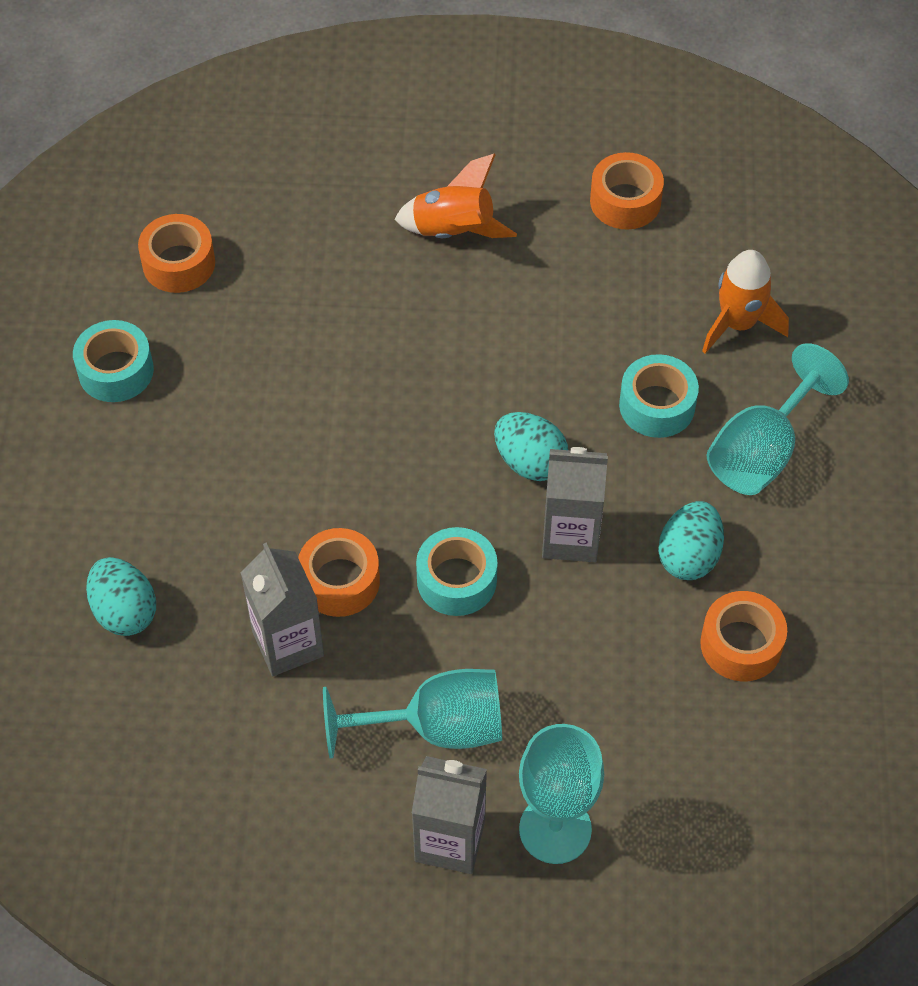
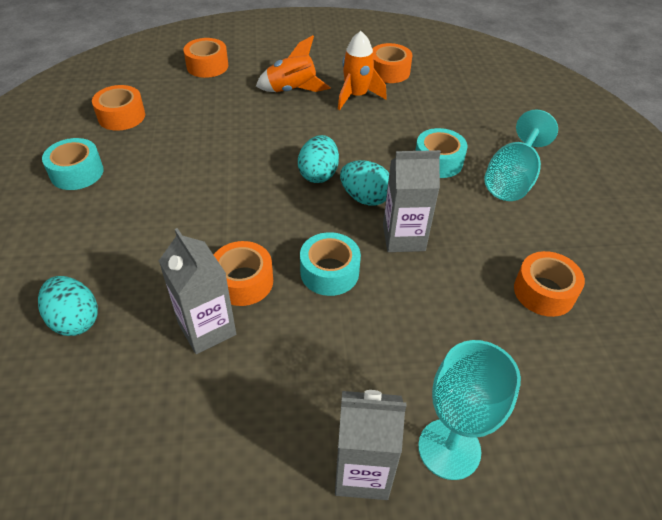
camera: 10 degrees left, 10 degrees down
(319, 160) = (207, 66): none -> orange tape
(436, 727) = (333, 377): turquoise goblet -> none
(689, 556) = (487, 241): turquoise egg -> turquoise egg (318, 174)
(738, 323) = (473, 119): orange rocket -> orange rocket (356, 96)

